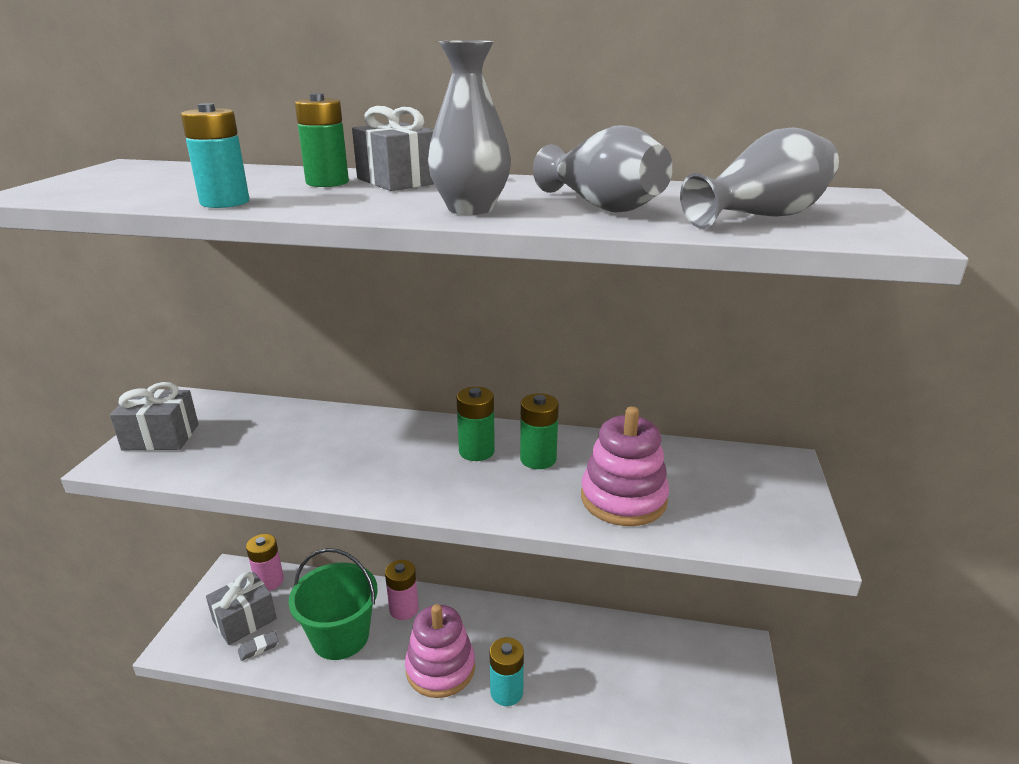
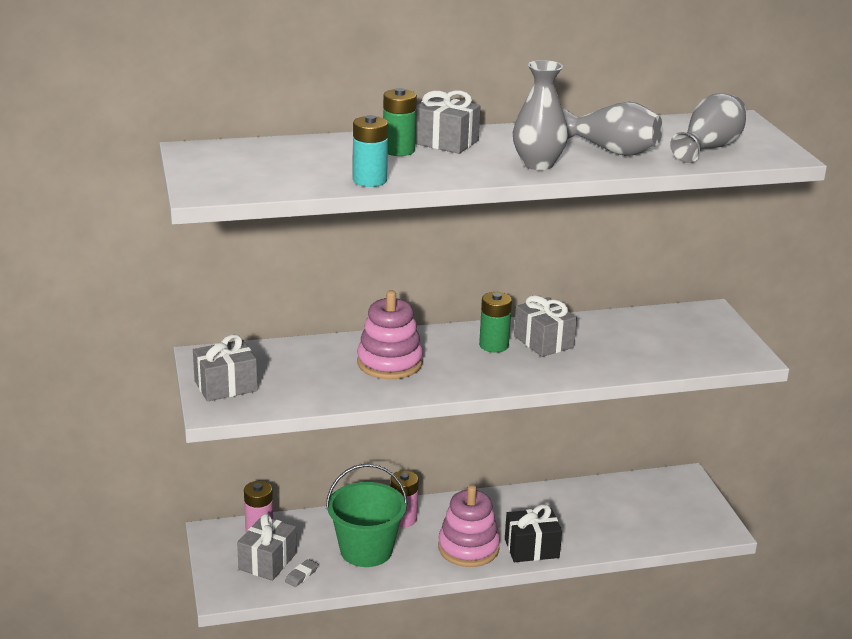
camera: 25 degrees left, 0 degrees up
(506, 692) = (531, 548): turquoise battery -> black gift
(538, 459) = (543, 342): green battery -> grey gift
(623, 499) = (623, 354): pink stacking toy -> pink stacking toy (389, 363)

